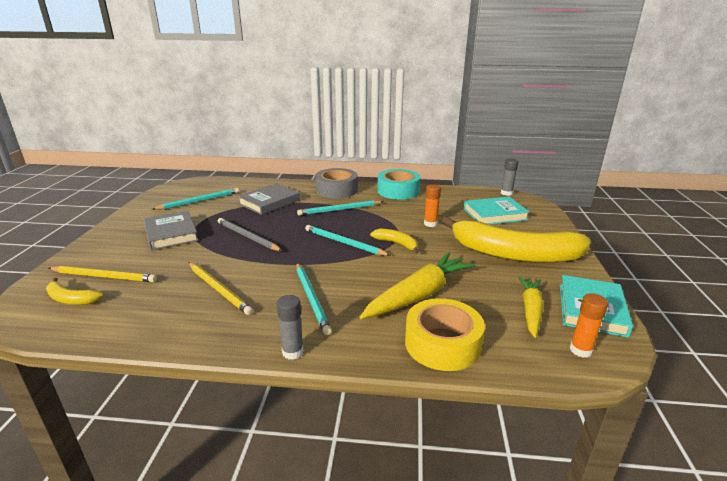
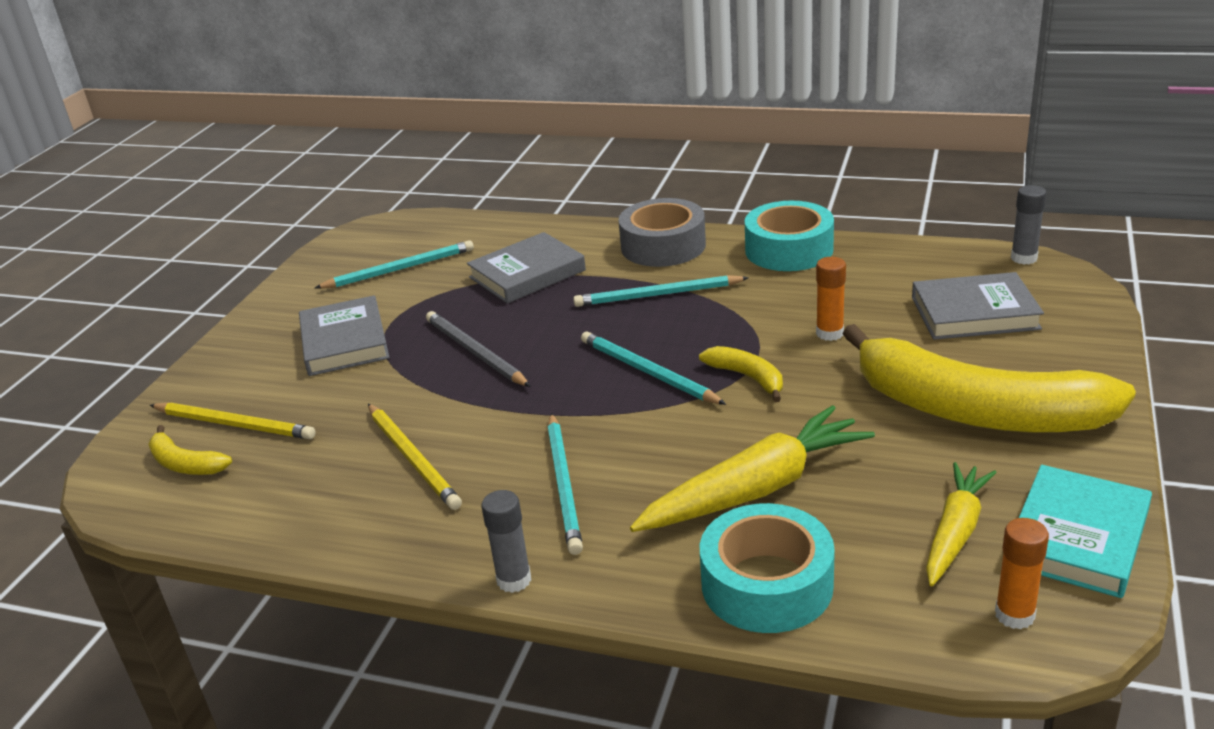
camera: 15 degrees right, 5 degrees up
(442, 344) = (767, 584): yellow tape -> turquoise tape
(494, 214) = (974, 313): turquoise book -> grey book

